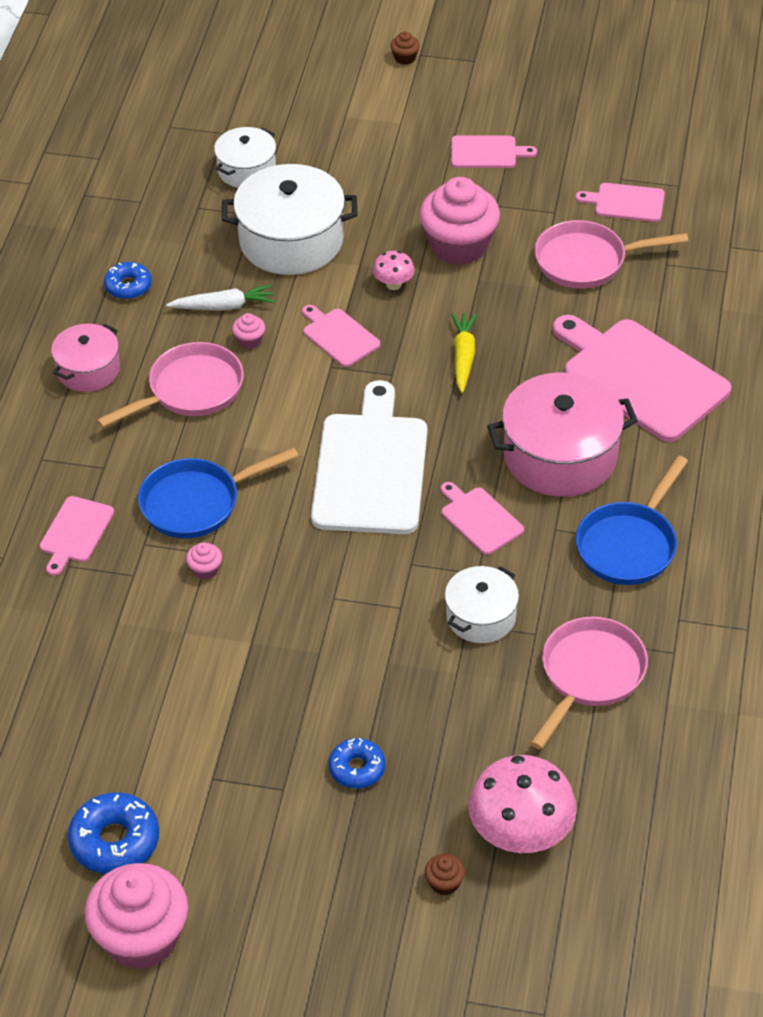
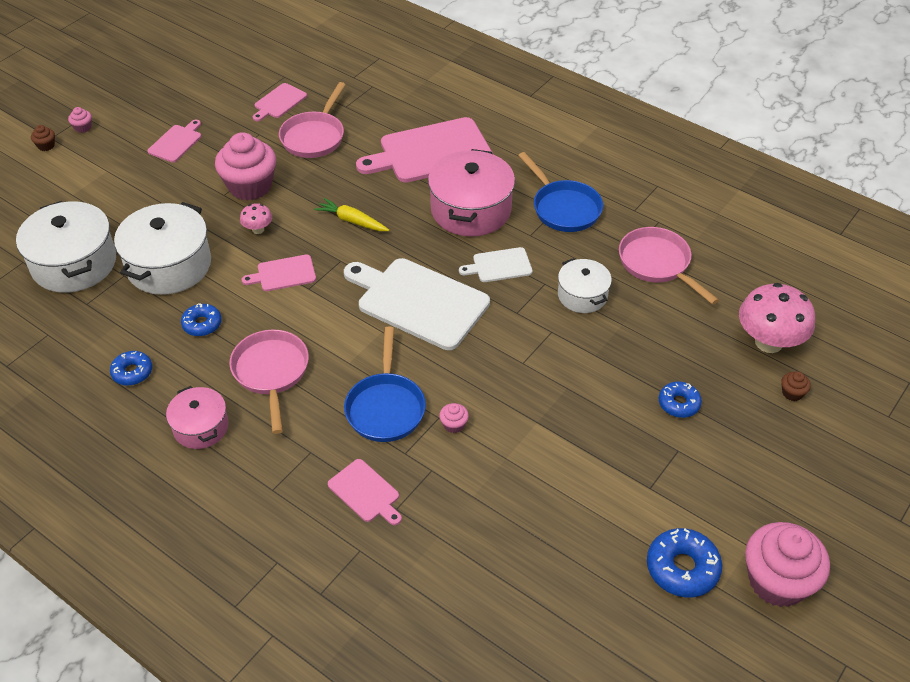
camera: 65 degrees left, 0 degrees up
(224, 306) = (202, 324): white carrot -> blue donut
(246, 170) = (74, 263): white pot -> white pot, size x1.73
(249, 340) = (248, 322): pink cupcake -> pink cupcake (83, 127)
(479, 519) = (499, 265): pink cutting board -> white cutting board

